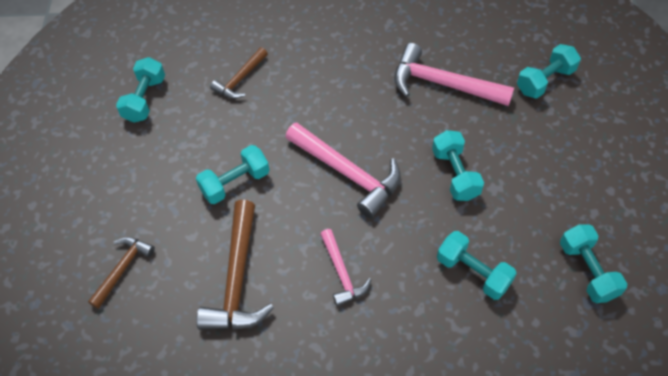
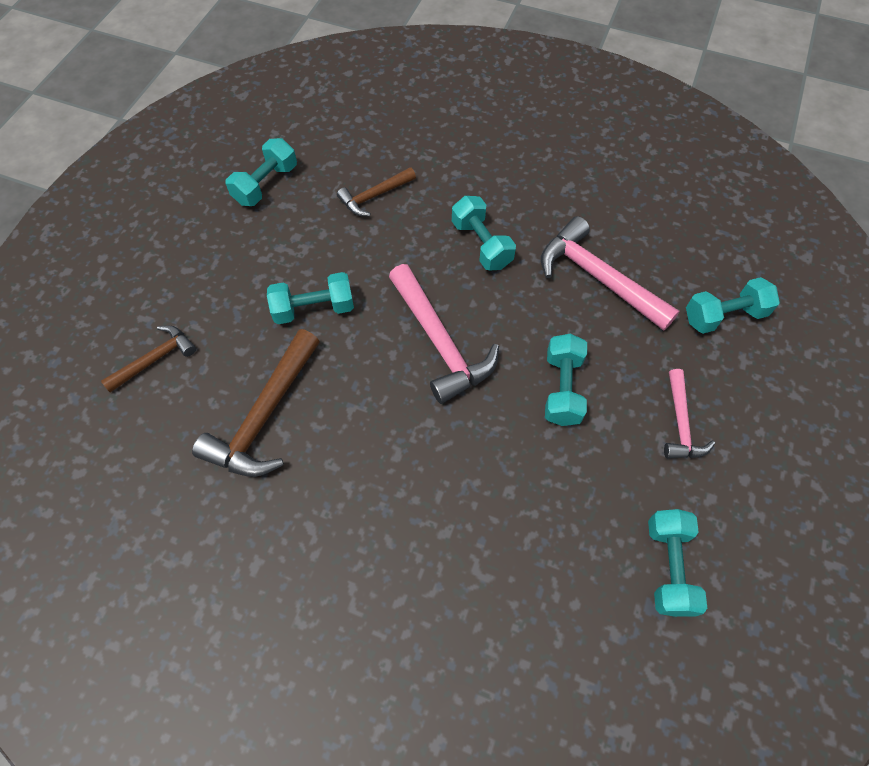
camera: 20 degrees right, 5 degrees up
(342, 273) = (379, 454): pink hammer -> pink hammer (681, 423)
(473, 272) = (528, 513): turquoise dumbbell -> turquoise dumbbell (481, 244)

